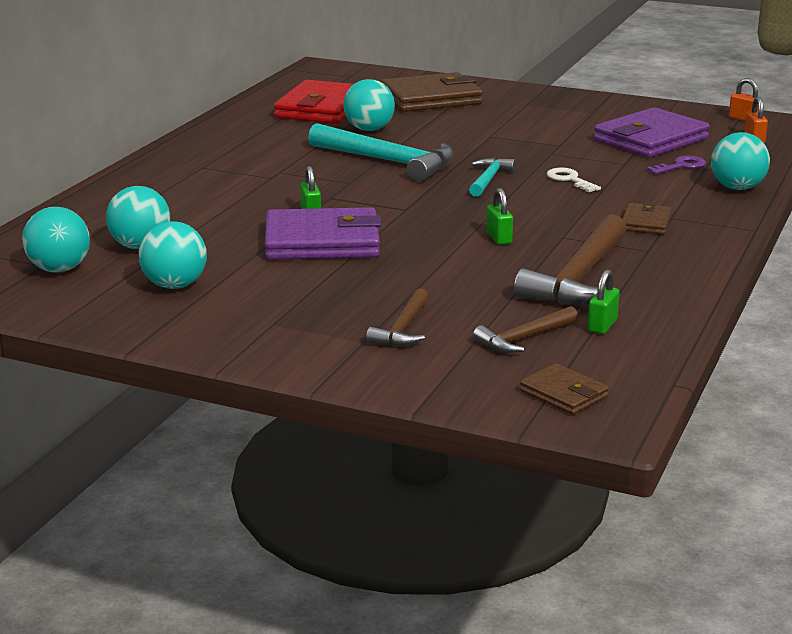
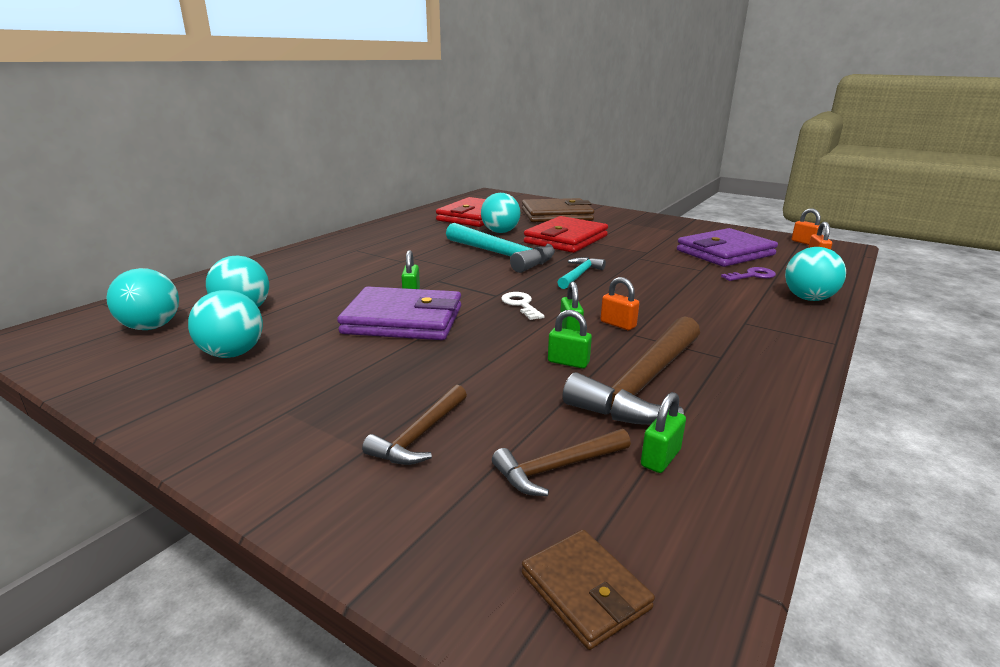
camera: 10 degrees right, 0 degrees up
(456, 134) = (566, 239): none -> red wallet
(506, 266) = (568, 362): none -> green padlock
(545, 229) = (618, 324): none -> orange padlock
(569, 180) = (650, 280): white key -> white key (521, 305)
(645, 223) = (719, 326): brown wallet -> none

